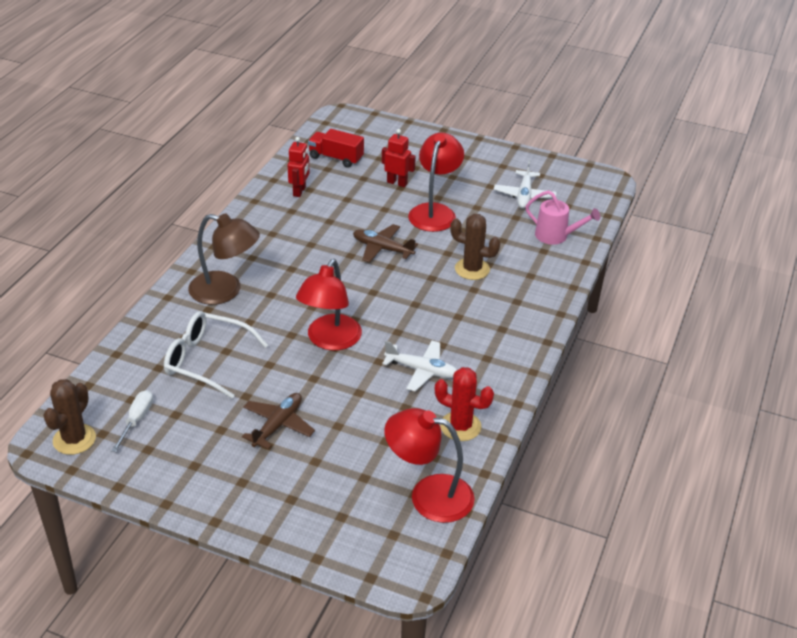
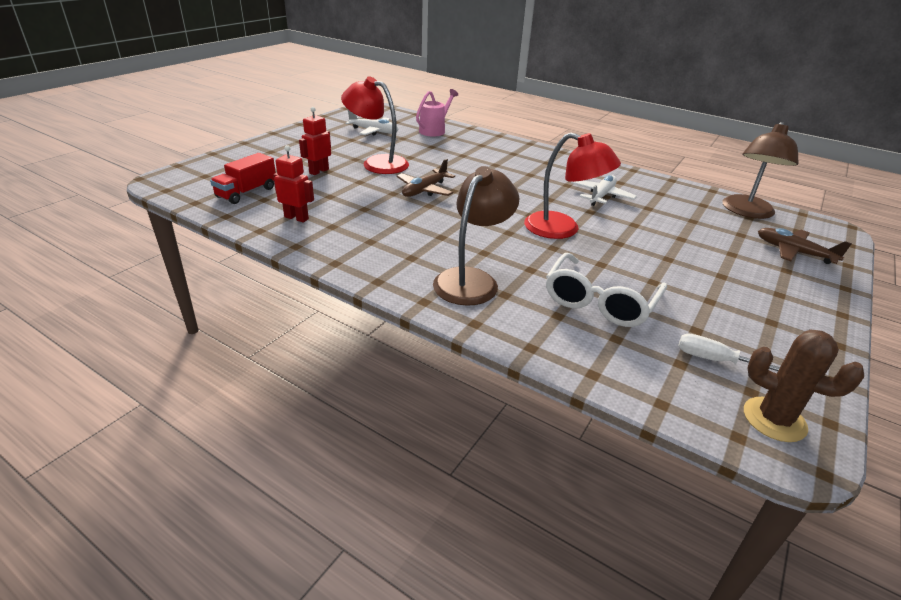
camera: 80 degrees left, 5 degrees down
(278, 425) = (691, 267): brown plane -> brown plane (794, 252)
(429, 495) = (747, 212): red lamp -> brown lamp
(460, 426) = (665, 191): red cactus -> none
(472, 269) = (468, 161): brown cactus -> none

